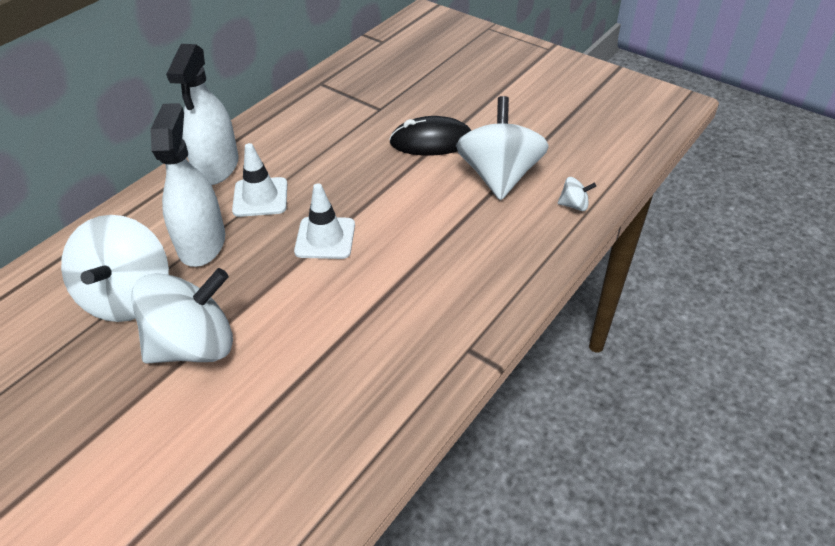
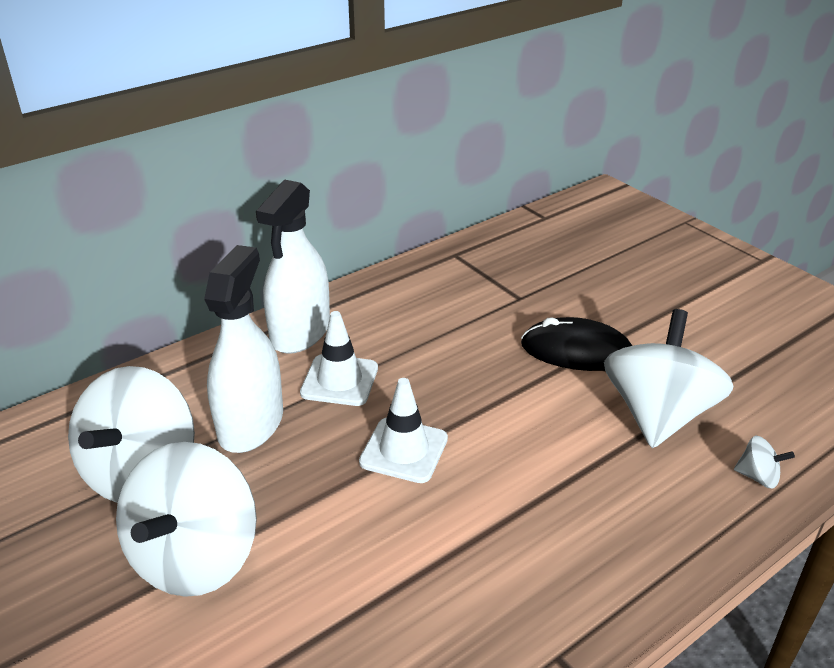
camera: 15 degrees right, 10 degrees down
(194, 345) = (195, 557): white spinning top -> white spinning top turned 120 degrees clockwise

